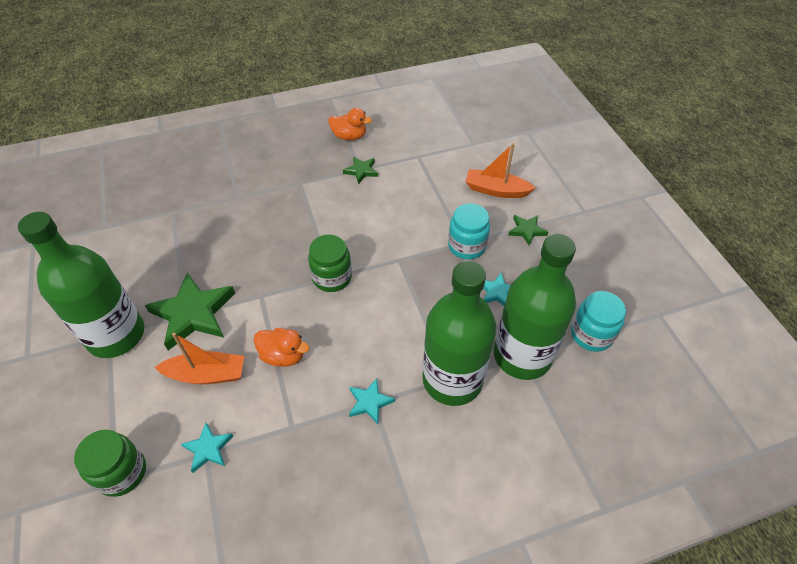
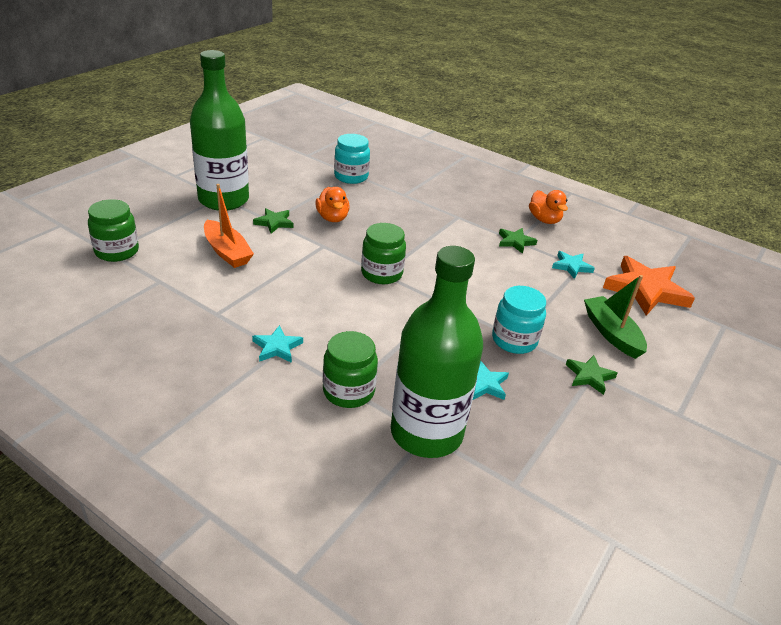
camera: 50 degrees right, 15 degrees down
(193, 313) = (274, 222): green star -> green star, size x0.50
(208, 449) = (164, 280): turquoise star -> turquoise star (571, 266)
(283, 355) = (278, 281): orange duck -> orange duck (332, 218)
(452, 380) = (348, 391): green bottle -> green jar
(468, 141) = (646, 290): none -> orange star
(496, 190) = (611, 333): orange boat -> green boat
(591, 334) = (513, 483): turquoise jar -> turquoise jar (351, 177)

